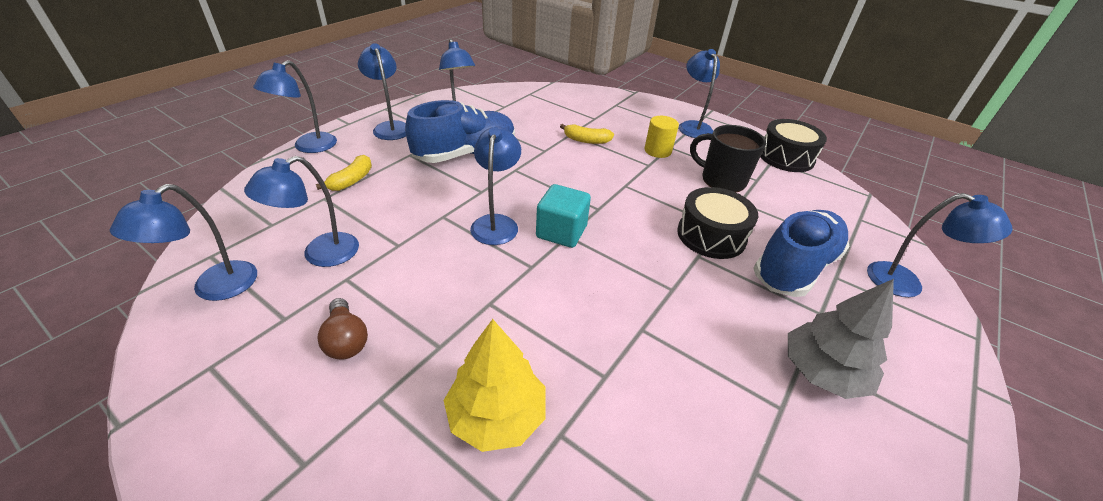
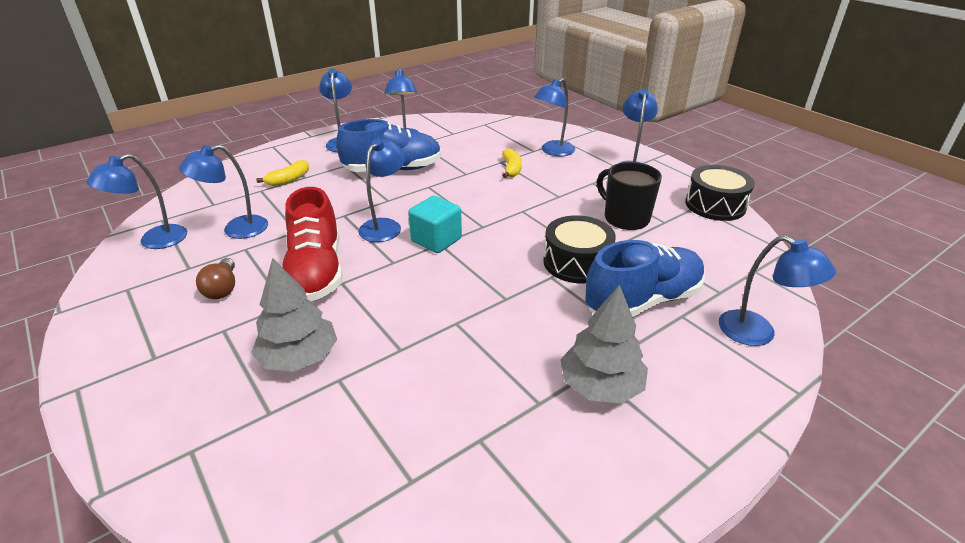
camera: 20 degrees right, 5 degrees down
(308, 147) = (270, 151): blue lamp -> blue lamp (553, 151)
(451, 294) = (316, 271): none -> red shoe
(496, 416) = (299, 357): yellow tree -> grey tree
(586, 140) = (511, 169): yellow banana -> yellow banana turned 120 degrees counterclockwise
(657, 151) = (577, 185): yellow cylinder -> none

